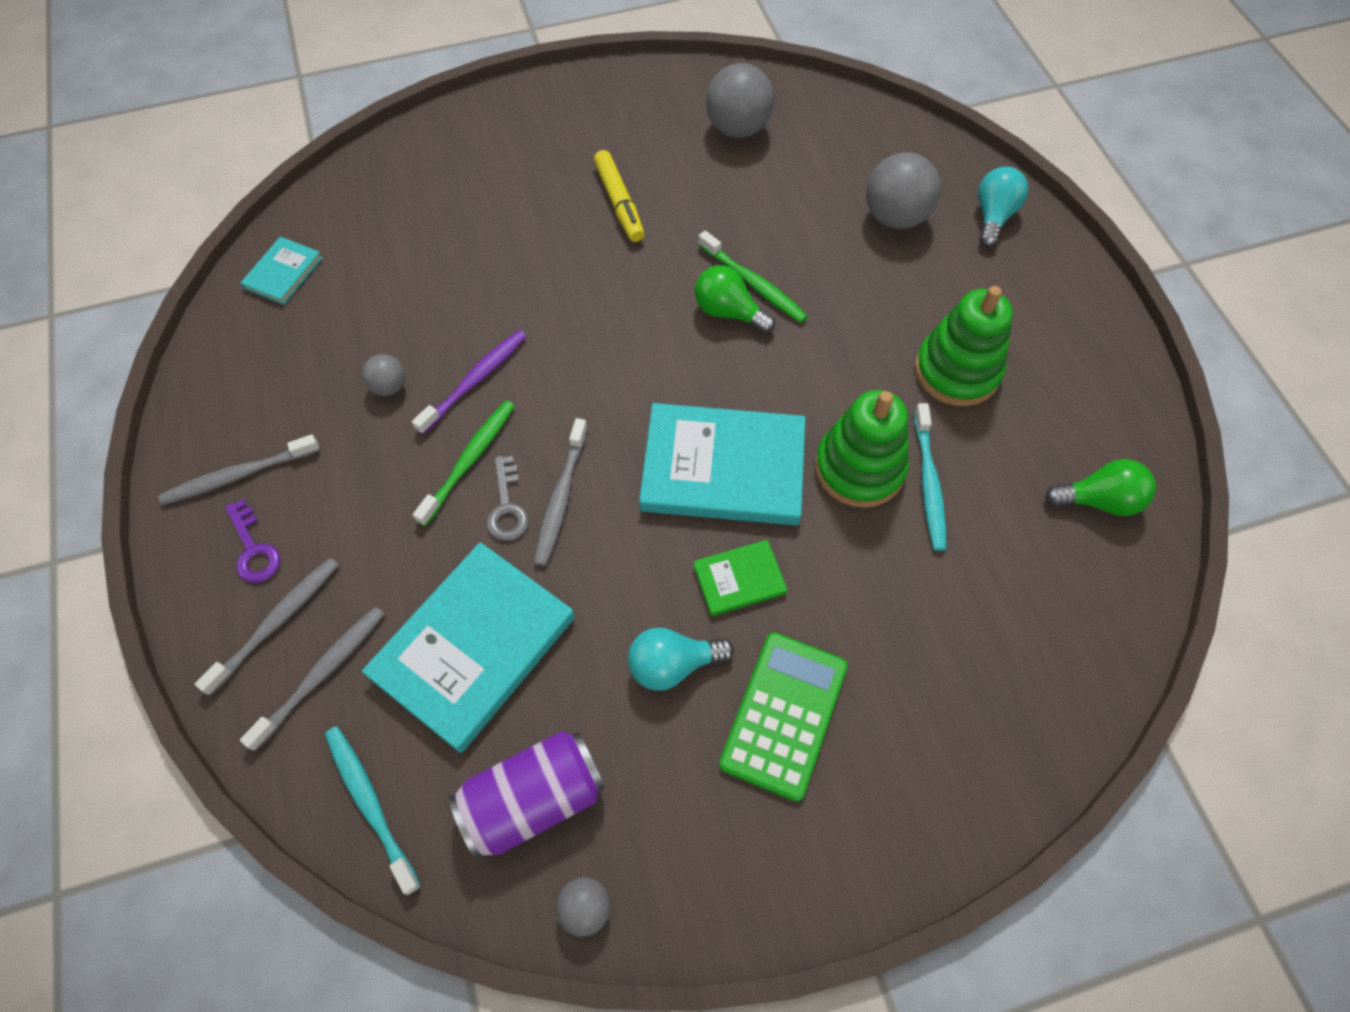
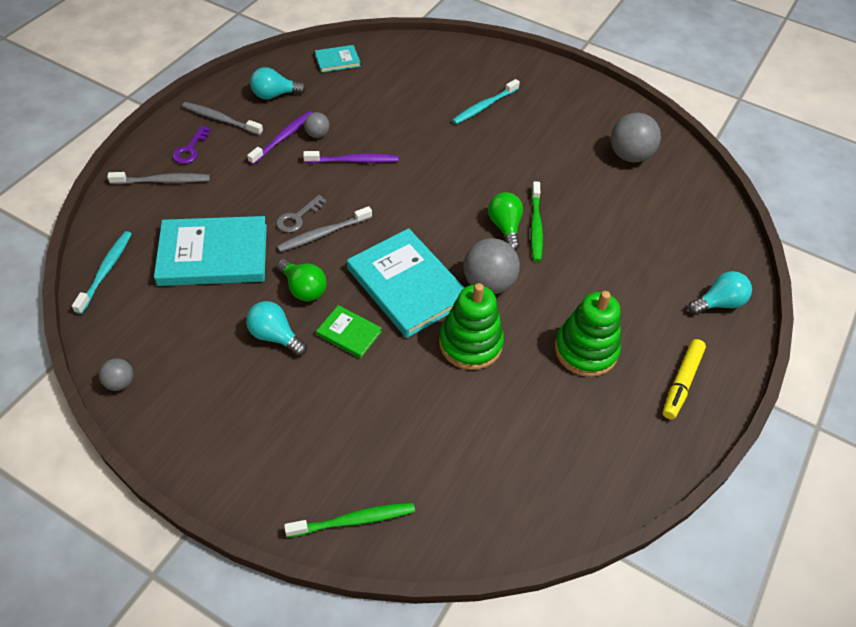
camera: 45 degrees right, 10 degrees down
(265, 383) = (274, 95): none -> turquoise light bulb
(322, 674) = (152, 212): grey toothbrush -> none
(353, 426) = (283, 137): none -> purple toothbrush
(470, 460) = (309, 188): green toothbrush -> green toothbrush (354, 520)
(534, 798) = (157, 327): purple can -> none
(619, 203) = (520, 142): yellow marker -> yellow marker (681, 383)
(784, 714) = (290, 400): green calculator -> none
(895, 217) = (658, 258): grey ball -> grey ball (488, 283)
(928, 483) = (495, 381): turquoise toothbrush -> turquoise toothbrush (484, 106)
(1098, 500) = (575, 474): green light bulb -> green light bulb (303, 289)

